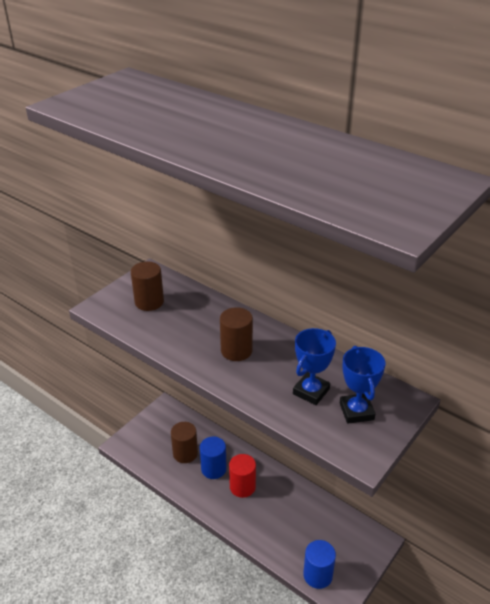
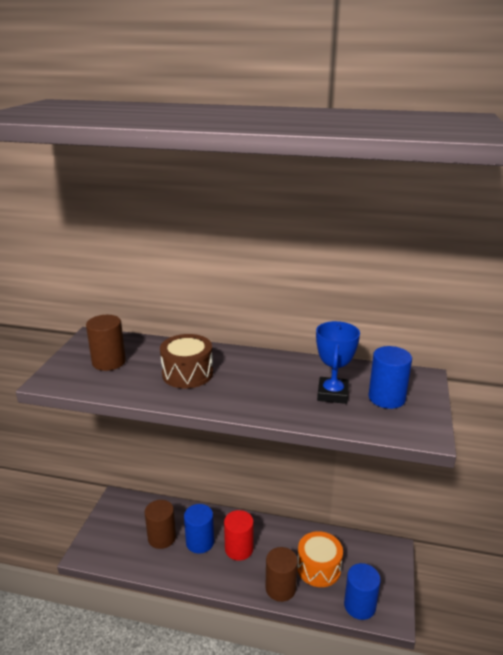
camera: 25 degrees left, 10 degrees down
(203, 332) = (187, 374): none -> brown drum
(236, 350) = (233, 380): brown cylinder -> brown cylinder (280, 588)
(301, 529) = (318, 568): none -> orange drum
(356, 411) = (386, 398): blue trophy -> blue cylinder

